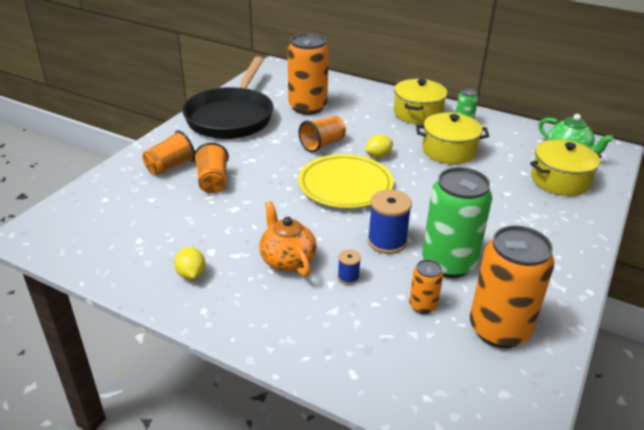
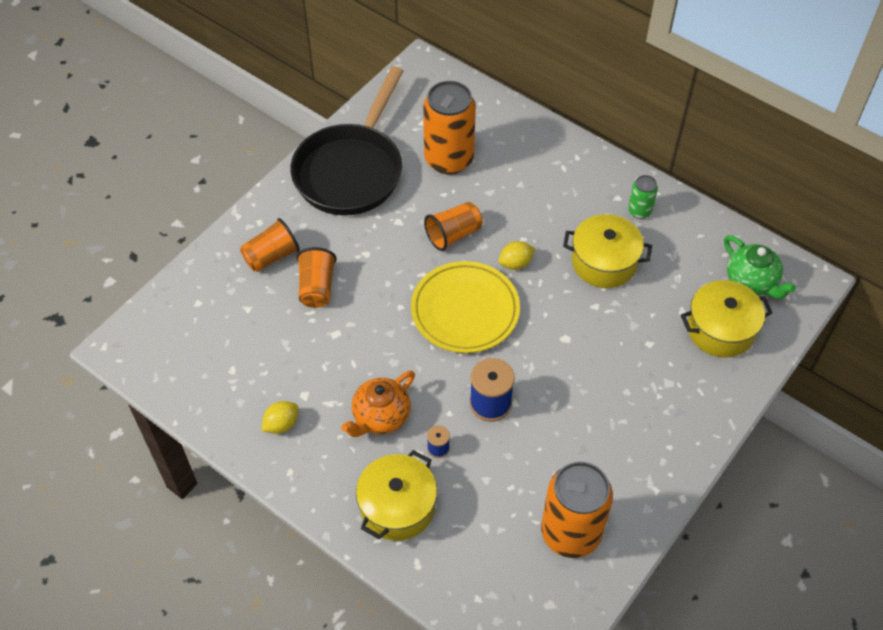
camera: 10 degrees right, 20 degrees up
(191, 274) = (281, 424): yellow lemon -> yellow lemon turned 60 degrees clockwise
(287, 260) = (380, 416): orange teapot -> orange teapot turned 120 degrees counterclockwise
(418, 113) = (586, 185): yellow pot -> yellow pot (397, 507)
(423, 305) = (504, 494): orange can -> none
(448, 263) = (547, 441): green can -> none

